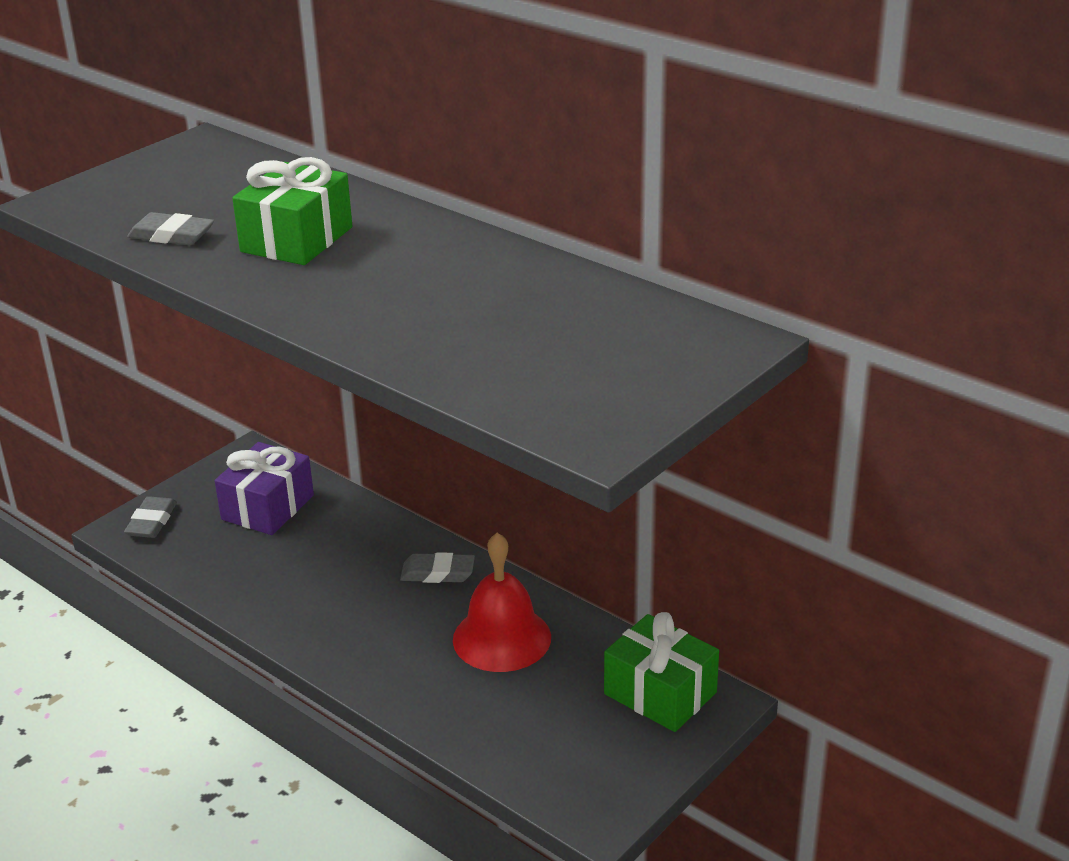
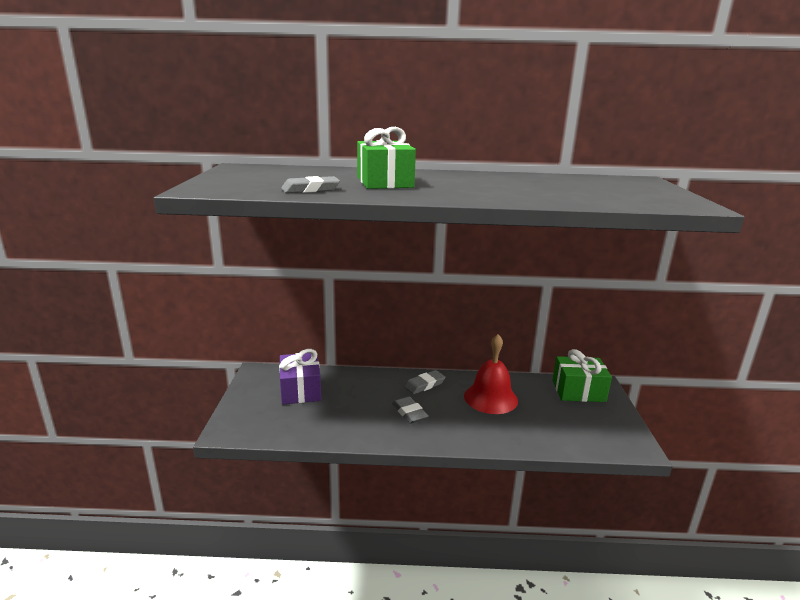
camera: 40 degrees left, 10 degrees down
(151, 522) = (240, 420): grey eraser -> grey eraser (409, 413)

